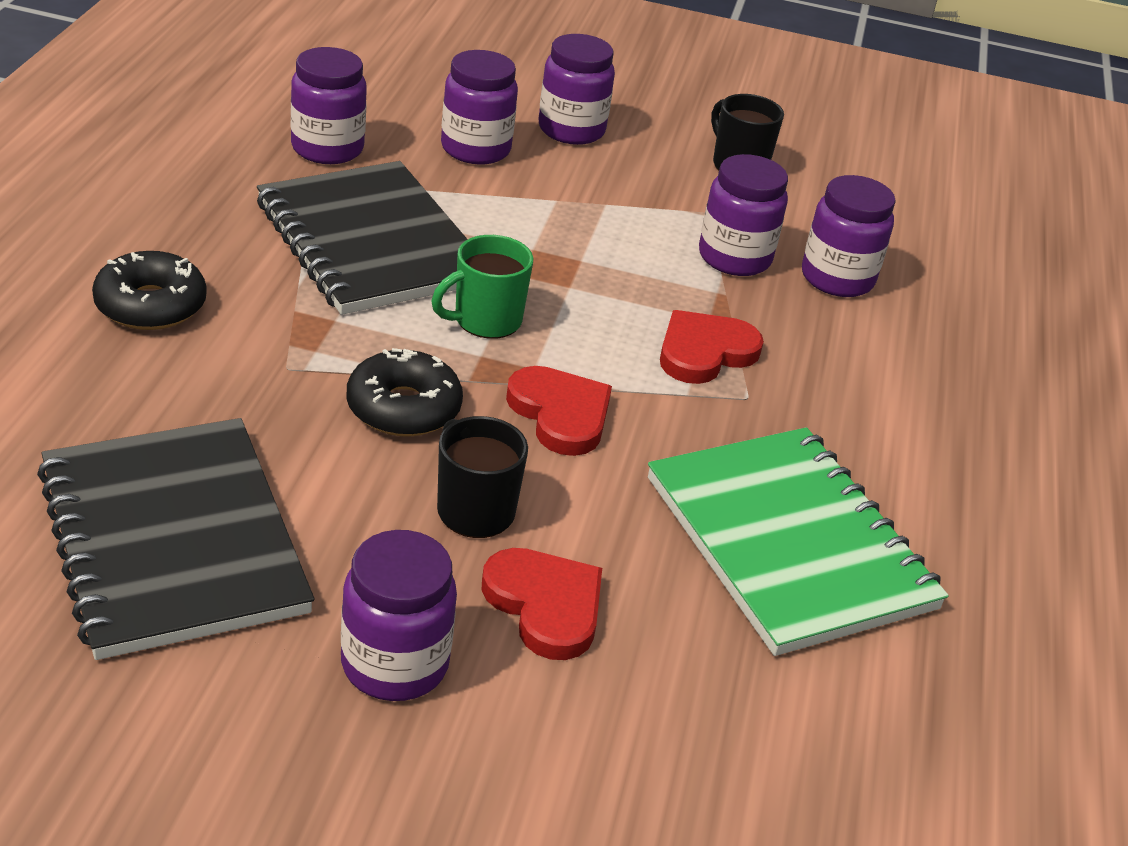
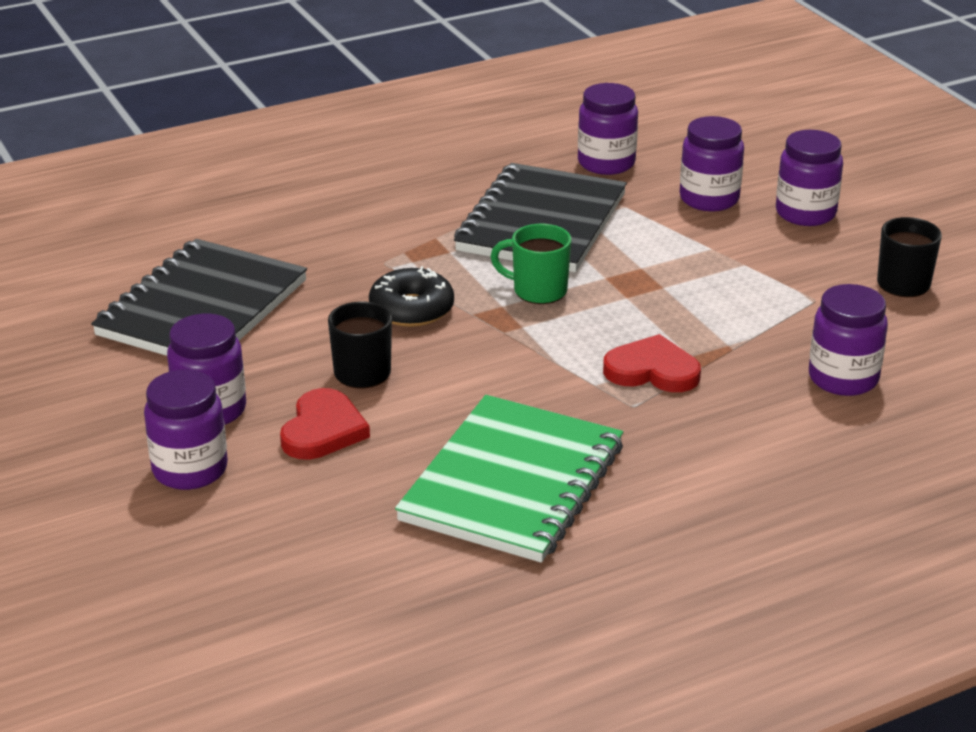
camera: 55 degrees right, 5 degrees down
(150, 305) = (364, 203): black donut -> none
(560, 414) = (495, 355): red heart -> none
(734, 258) = (783, 333): purple jar -> purple jar (190, 470)

